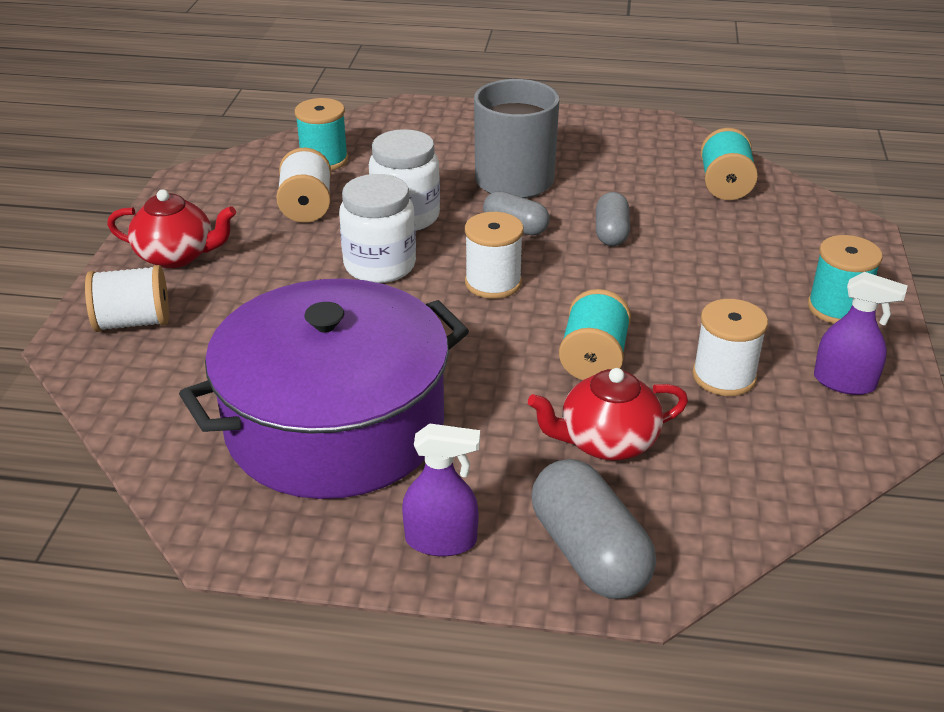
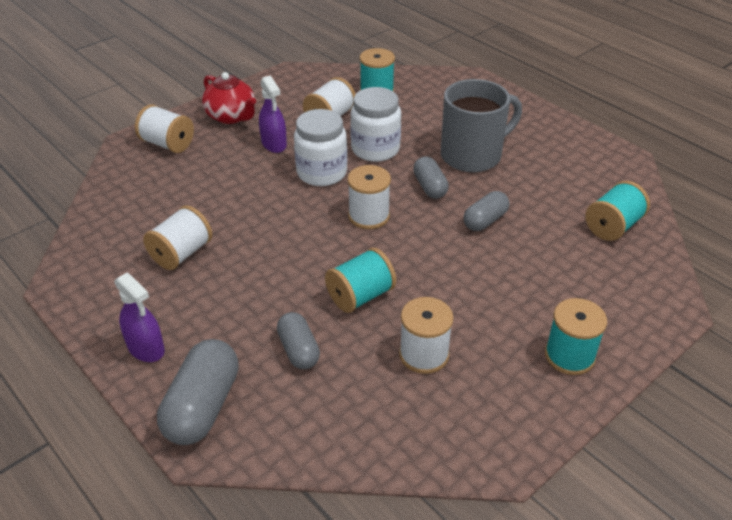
camera: 40 degrees right, 5 degrees up
(335, 425) = (181, 253): purple pot -> white spool
(606, 442) = (298, 350): red teapot -> grey capsule
(844, 382) = (498, 408): purple spray bottle -> purple spray bottle (274, 144)

